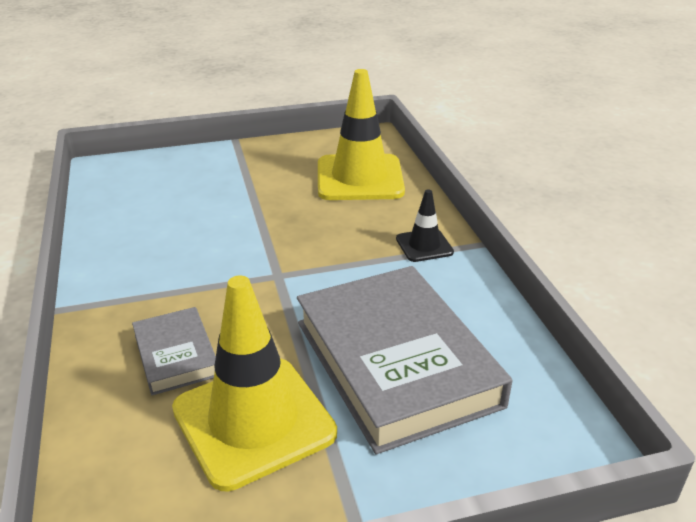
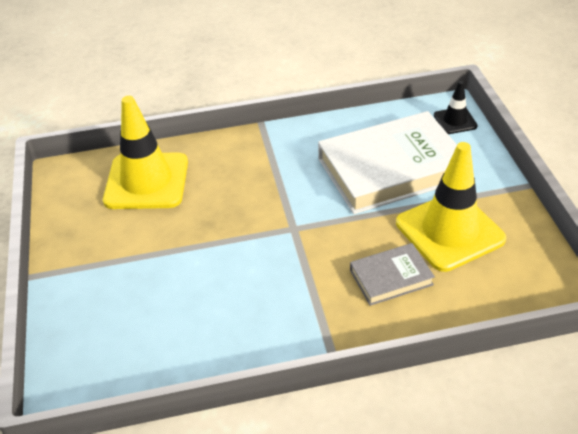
camera: 85 degrees left, 10 degrees up
(395, 363) = (391, 169): grey book -> white book
(424, 245) = (260, 149): black traffic cone -> black traffic cone (455, 121)

